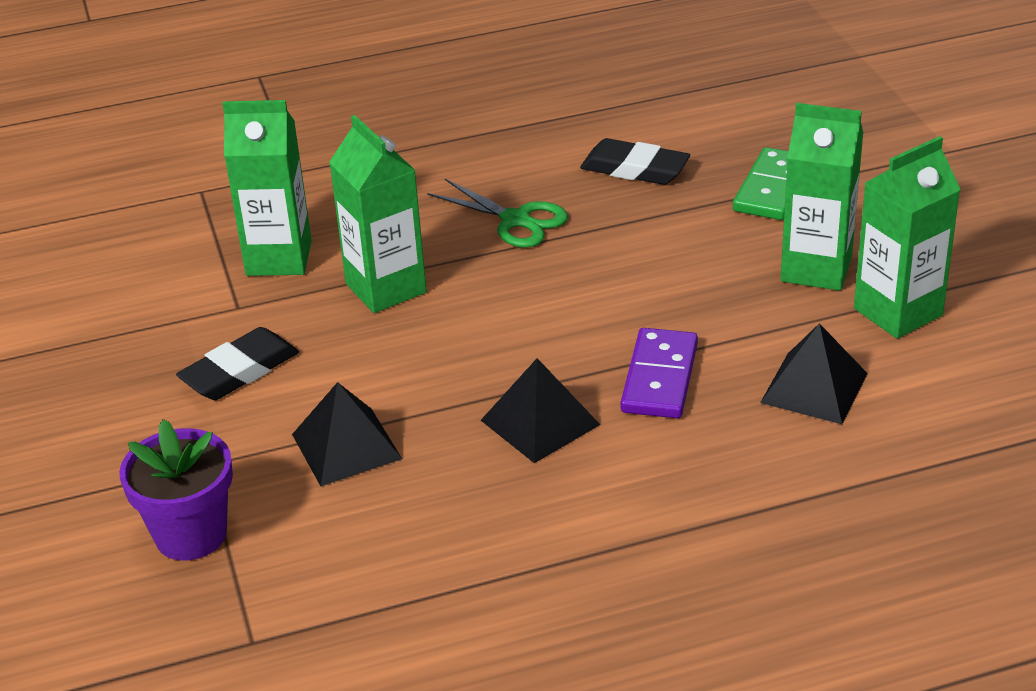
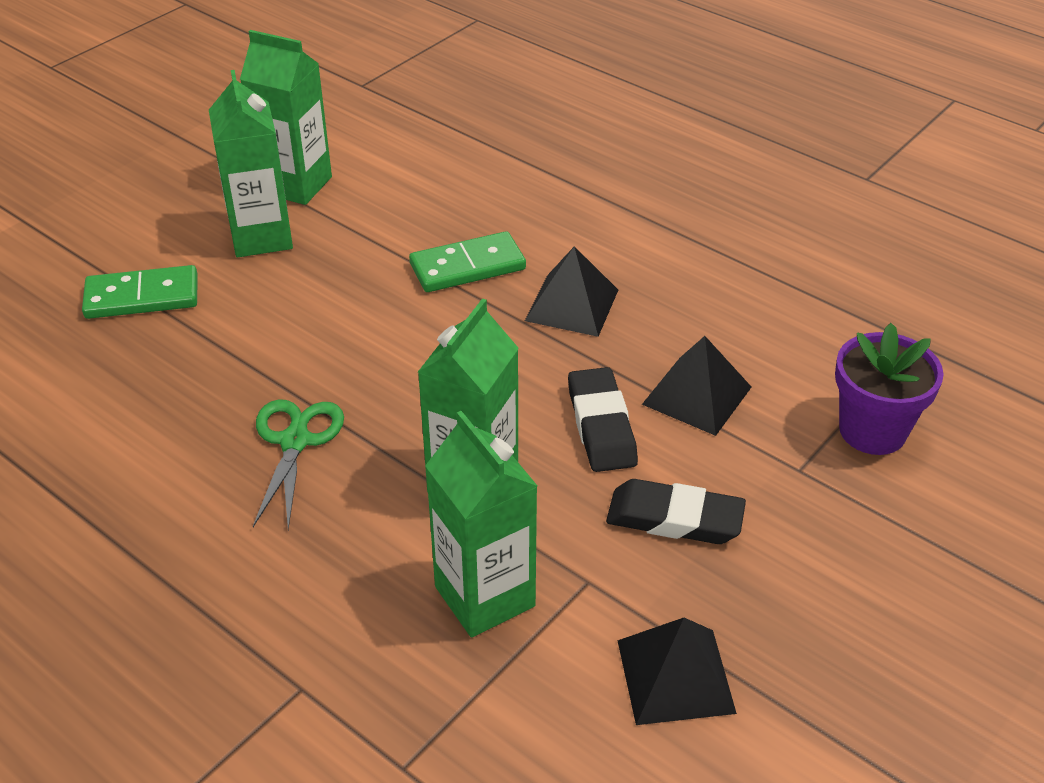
camera: 125 degrees left, 5 degrees up
(635, 169) = (150, 396): black eraser -> black eraser (601, 425)
(659, 378) = (467, 267): purple domino -> green domino
(814, 388) = (420, 195): black pyramid -> black pyramid (675, 676)

